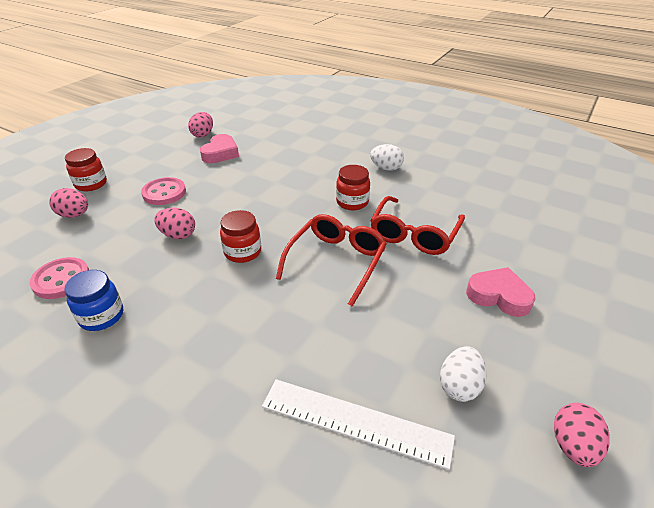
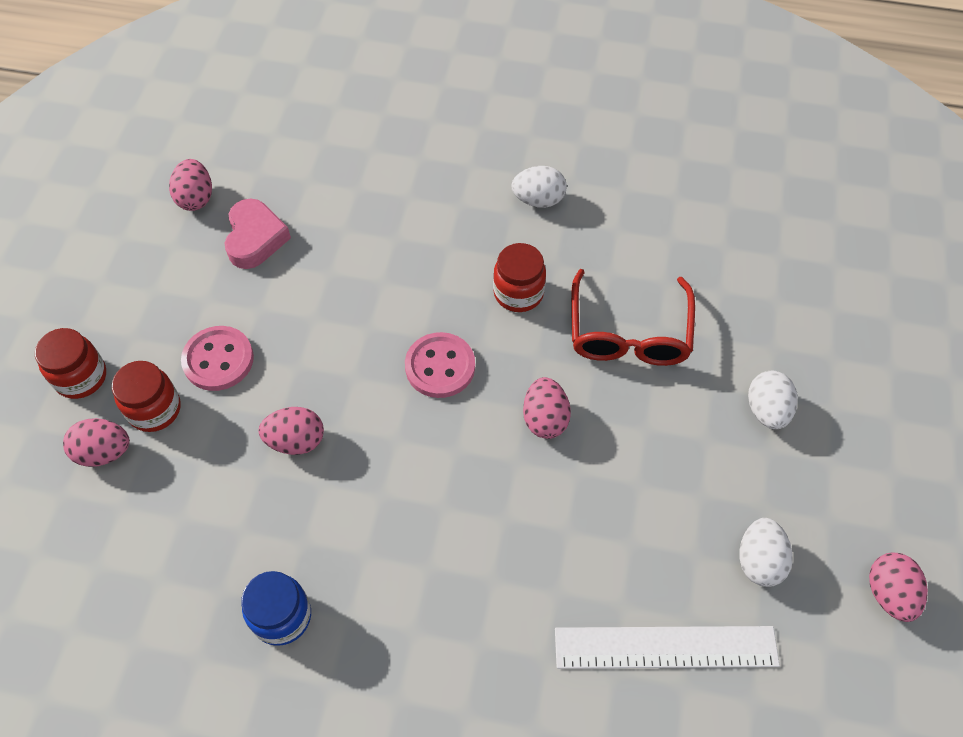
camera: 20 degrees left, 20 degrees up
(61, 279) = (179, 578): pink button -> pink button (440, 367)
(242, 252) = (409, 442): red jar -> red jar (154, 409)
(336, 262) = (545, 419): red glasses -> pink egg
(498, 296) = (766, 410): pink heart -> white egg

